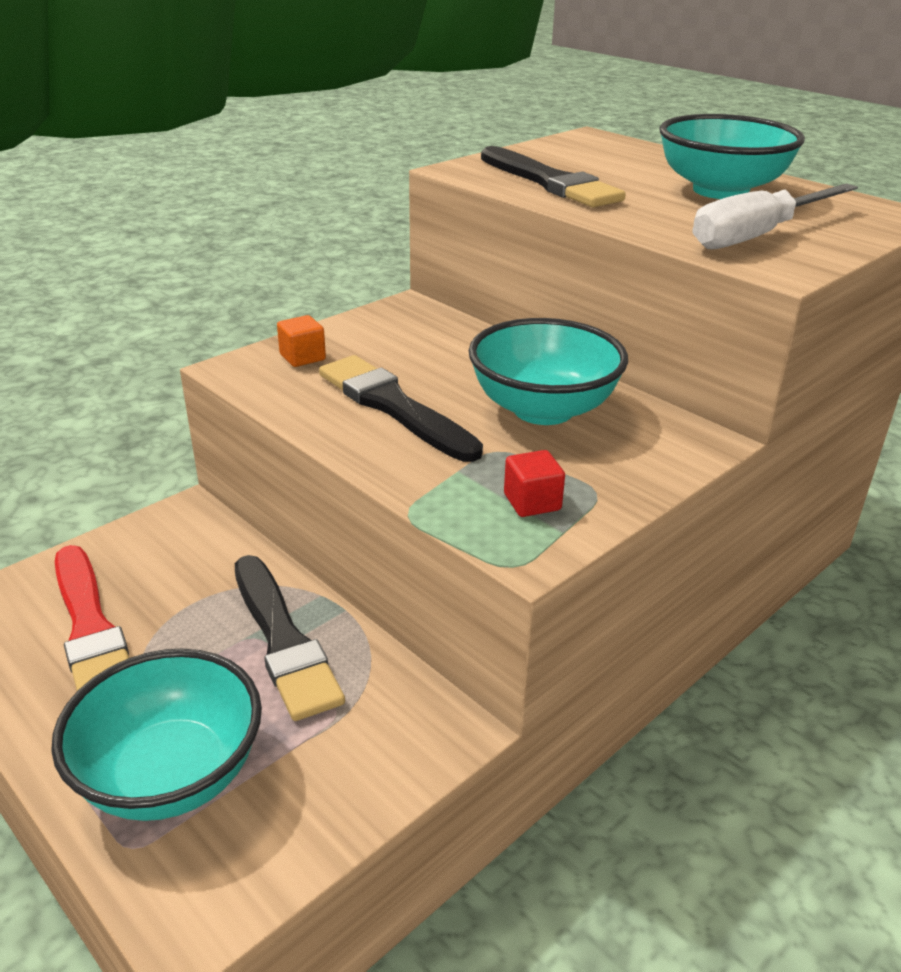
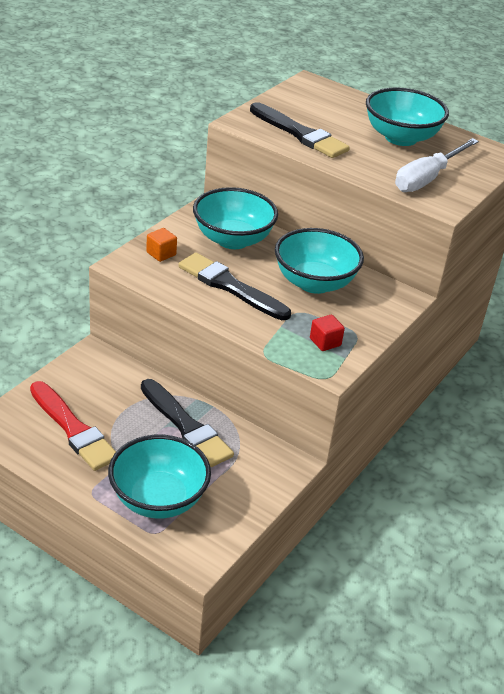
camera: 15 degrees left, 5 degrees up
(427, 345) = (233, 239): none -> turquoise bowl

